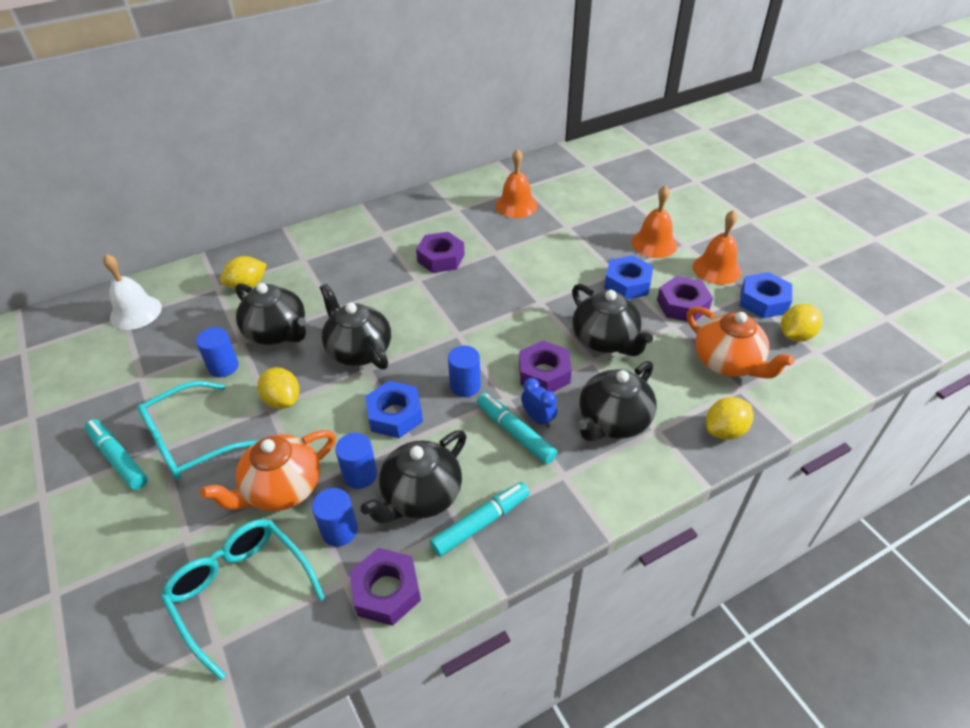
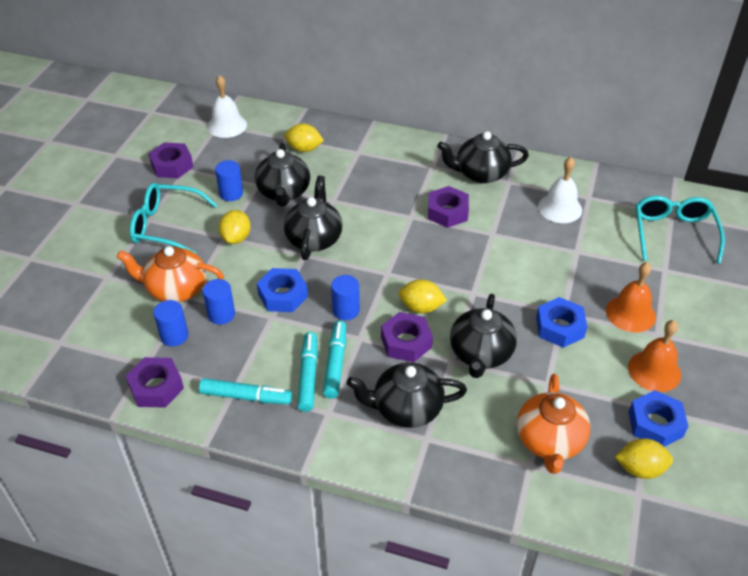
camera: 45 degrees right, 0 degrees up
(118, 458) = (125, 209): turquoise marker -> turquoise marker (308, 375)
(240, 591) = (97, 326): turquoise glasses -> turquoise glasses (673, 233)
(421, 495) = (236, 353): black teapot -> black teapot (481, 173)
(516, 205) = (560, 208): orange bell -> white bell
(538, 418) = (361, 367): blue clock -> none
(682, 305) = (579, 375): purple nut -> purple nut (172, 165)
(724, 431) = (473, 480): yellow lemon -> yellow lemon (421, 307)

